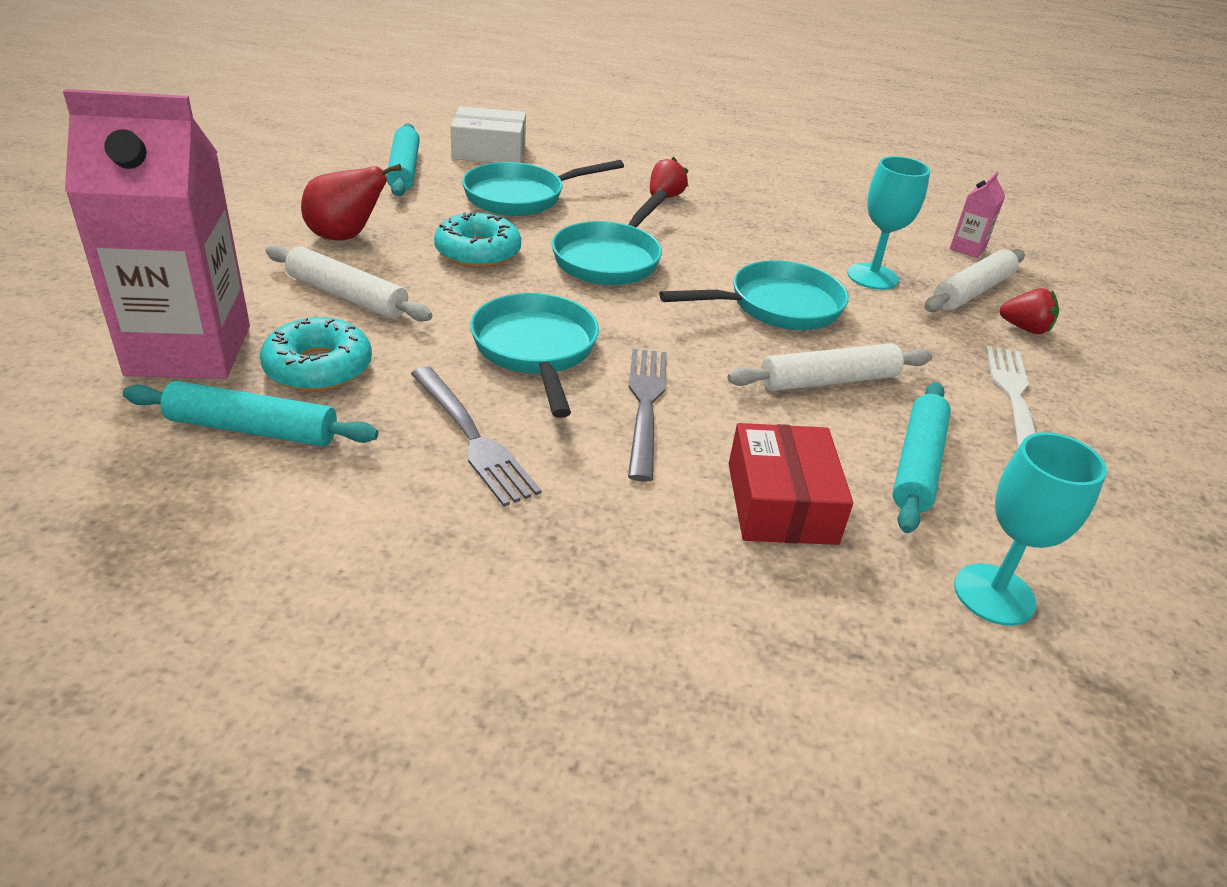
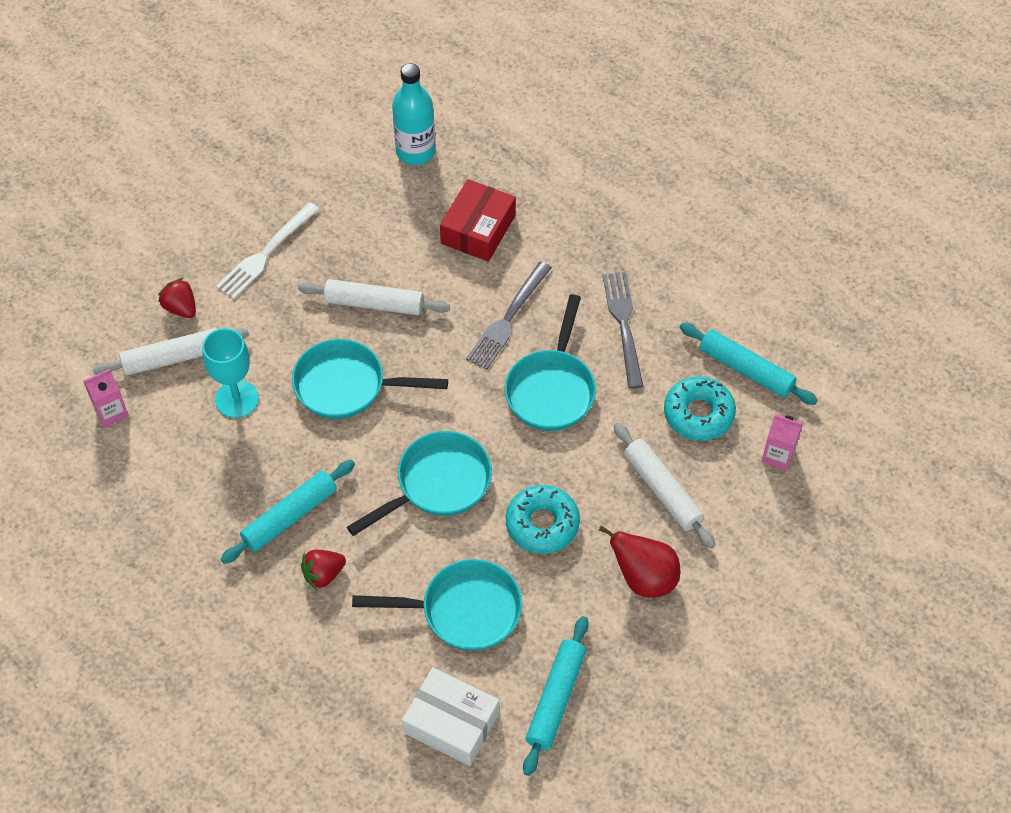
camera: 150 degrees left, 20 degrees up
(189, 350) = (778, 456): pink carton -> pink carton, size x0.41
(917, 465) = (380, 228): turquoise rolling pin -> turquoise rolling pin (290, 516)
(994, 594) = (415, 152): turquoise goblet -> turquoise bottle

